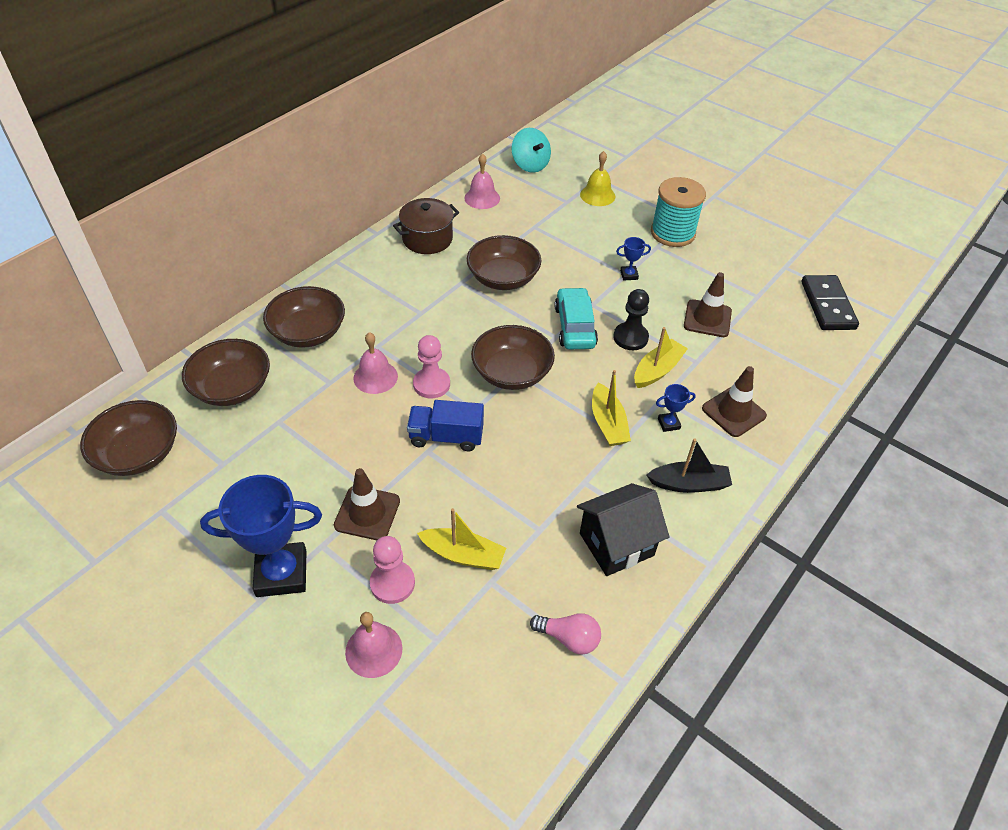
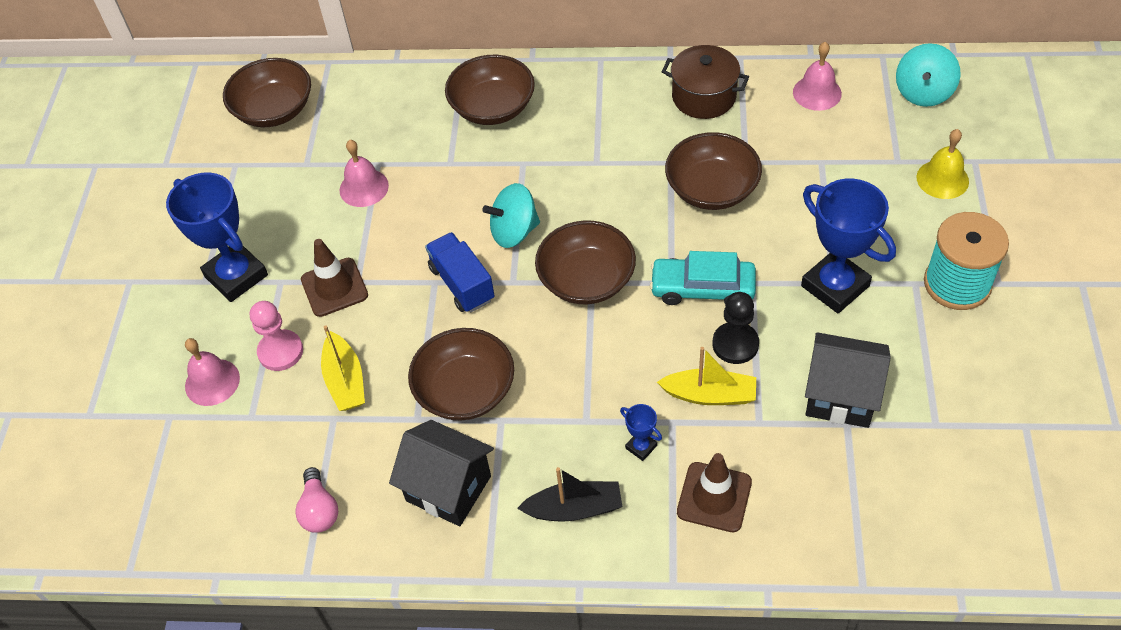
camera: 60 degrees right, 5 degrees up
(232, 388) = (385, 110): brown bowl -> brown bowl (465, 390)
(375, 377) = (485, 188): pink bell -> pink bell (364, 187)
(431, 384) = (514, 231): pink pawn -> turquoise spinning top
(575, 326) = (702, 288): turquoise car -> turquoise car turned 135 degrees counterclockwise
(608, 423) = (593, 395): yellow boat -> none
(629, 275) = (835, 286): blue trophy -> blue trophy, size x2.30
(689, 484) = (574, 508): black boat -> black boat turned 60 degrees counterclockwise
(707, 319) = (840, 396): brown traffic cone -> black house
(827, 305) = (1000, 505): black domino -> none

